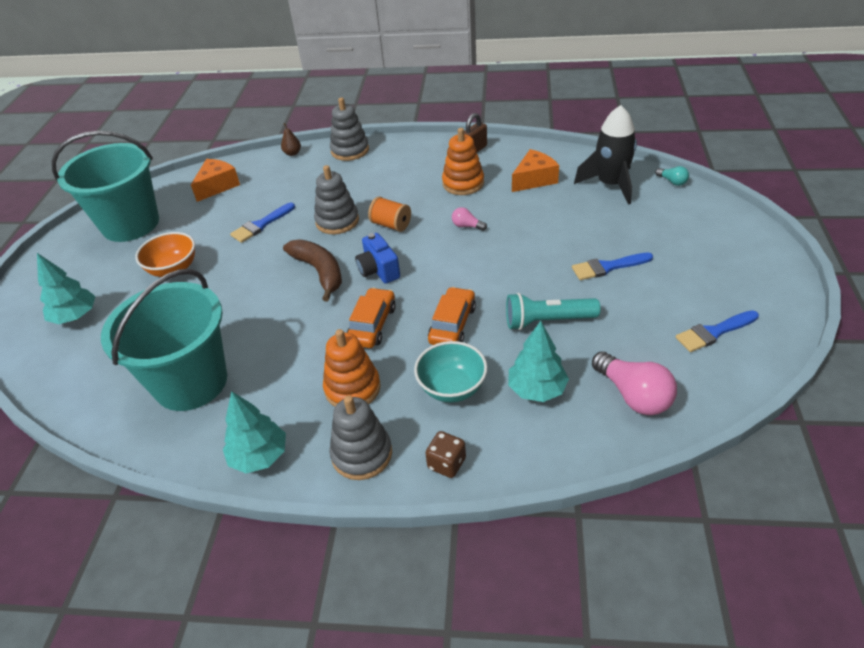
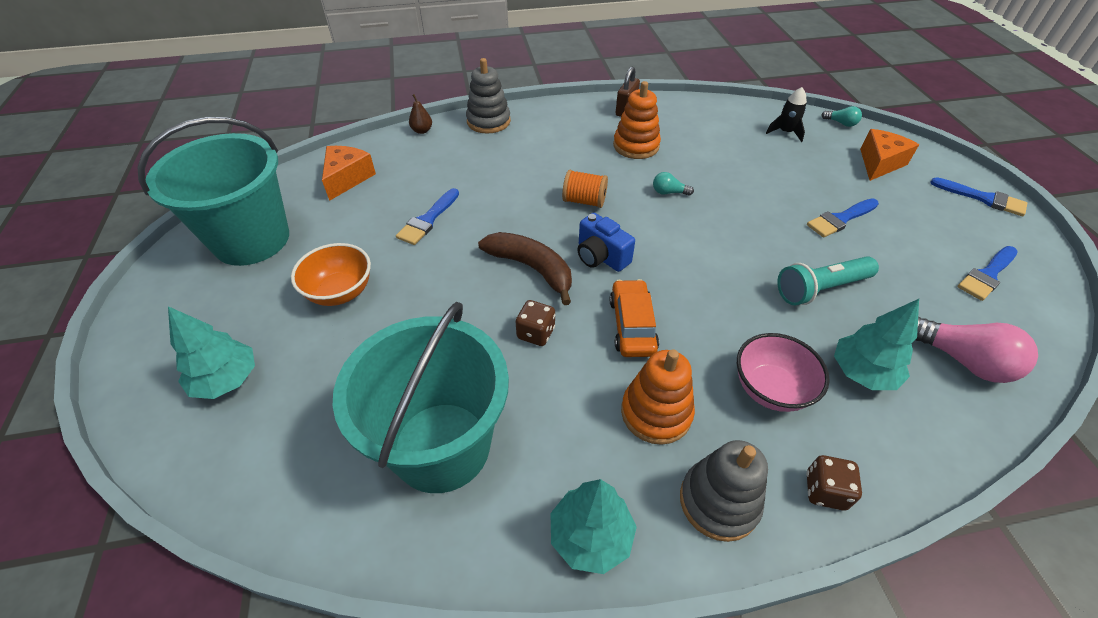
camera: 20 degrees left, 5 degrees up
(296, 319) = (536, 333): none -> brown dice
(337, 221) = (519, 204): grey stacking toy -> none
(452, 324) = (723, 309): orange car -> none
(452, 388) = (770, 389): turquoise bowl -> pink bowl
(467, 226) = (669, 192): pink light bulb -> turquoise light bulb
(534, 179) = (707, 134): orange cheese -> orange cheese (879, 163)
(610, 185) = (785, 132): black rocket -> black rocket, size x0.54
(766, 266) = (983, 198): none -> blue brush

